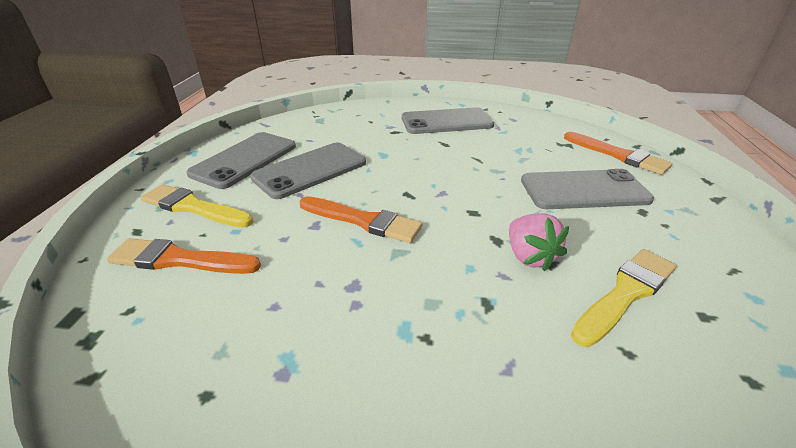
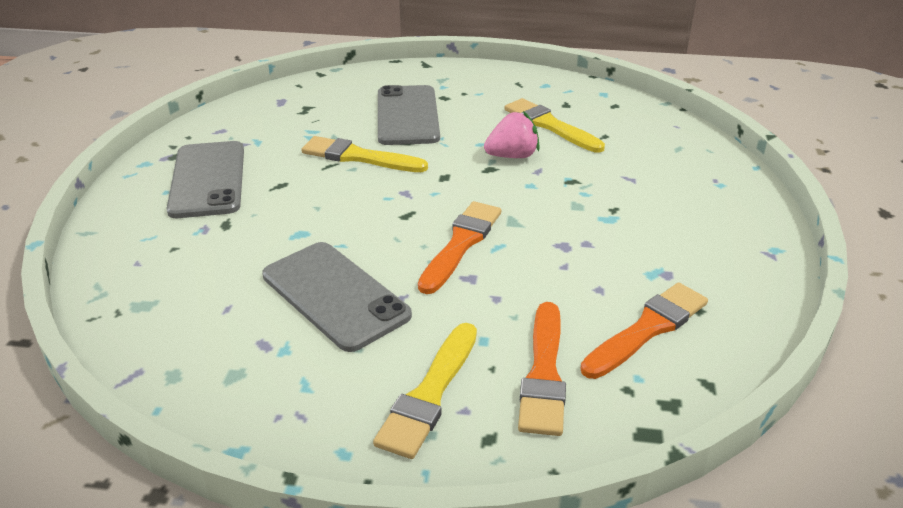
camera: 90 degrees left, 0 degrees up
(245, 160) = (285, 372): grey phone -> none
(494, 170) = (358, 157): none -> yellow brush
(618, 155) = (339, 86): orange brush -> orange brush (648, 329)

